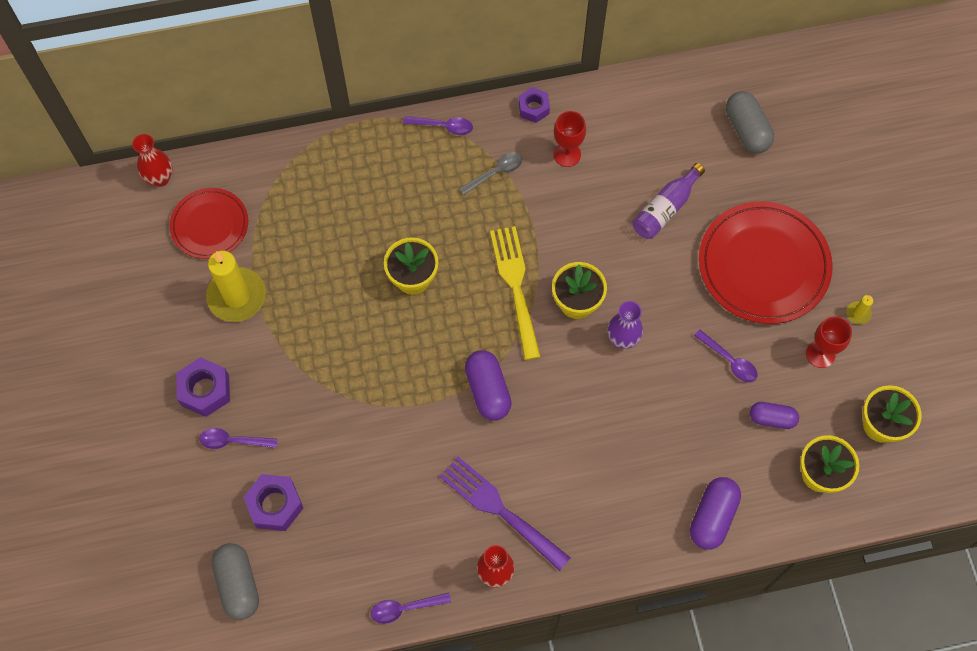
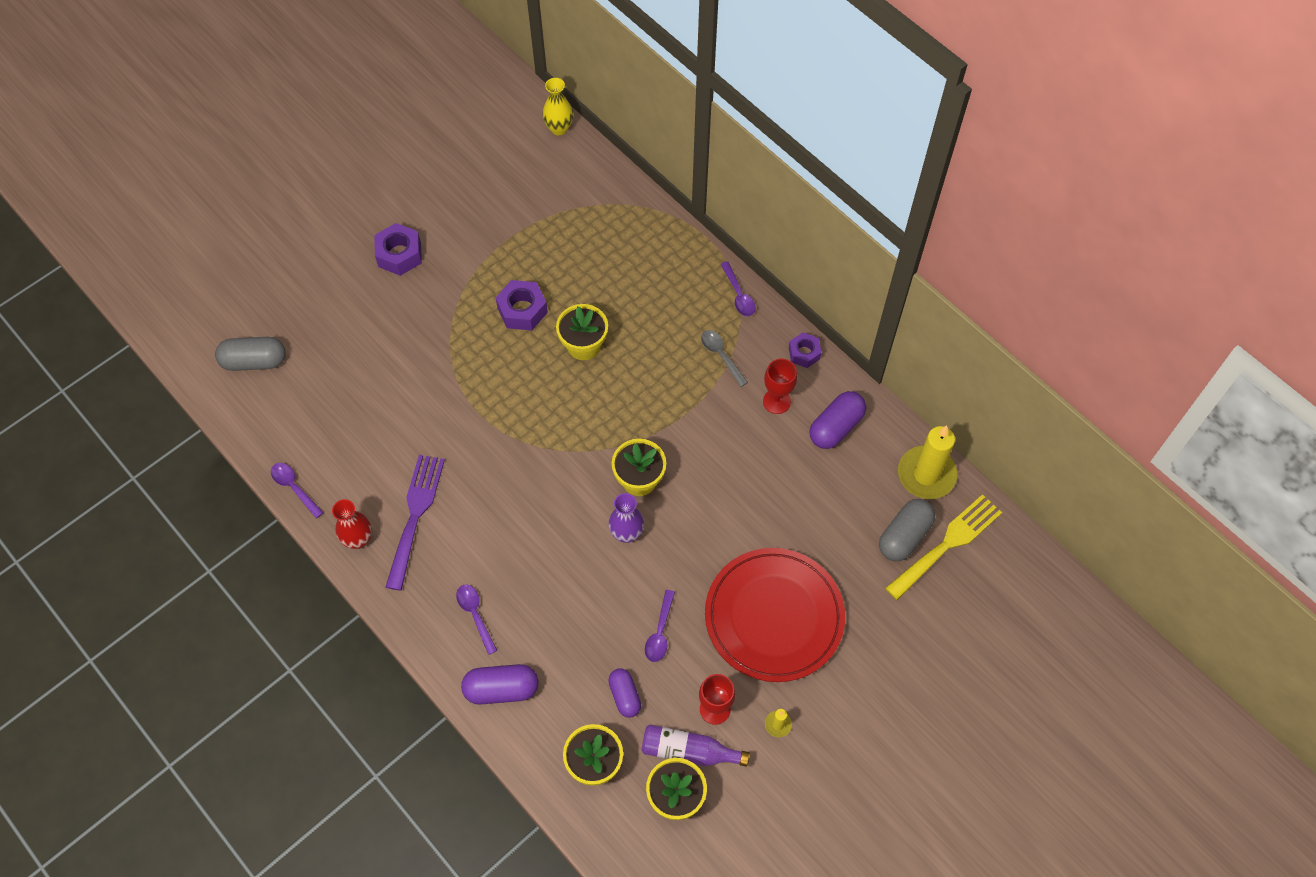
camera: 60 degrees right, 5 degrees down
(160, 178) = (559, 128): red vase -> yellow vase
(210, 225) = (540, 182): red plate -> none
(233, 441) = (368, 295): purple spoon -> purple spoon (475, 615)
(237, 296) = (491, 232): yellow candle -> yellow candle (926, 474)
(238, 584) = (254, 361): grey capsule -> grey capsule turned 45 degrees clockwise
(275, 505) = (331, 352): purple nut -> purple nut (522, 310)
(488, 390) = (516, 452): purple capsule -> purple capsule (836, 427)
(495, 173) = (721, 356): grey spoon -> grey spoon turned 150 degrees counterclockwise
(515, 286) = (624, 425): yellow fork -> yellow fork (947, 544)
(665, 208) = (776, 506): purple bottle -> purple bottle (688, 751)

